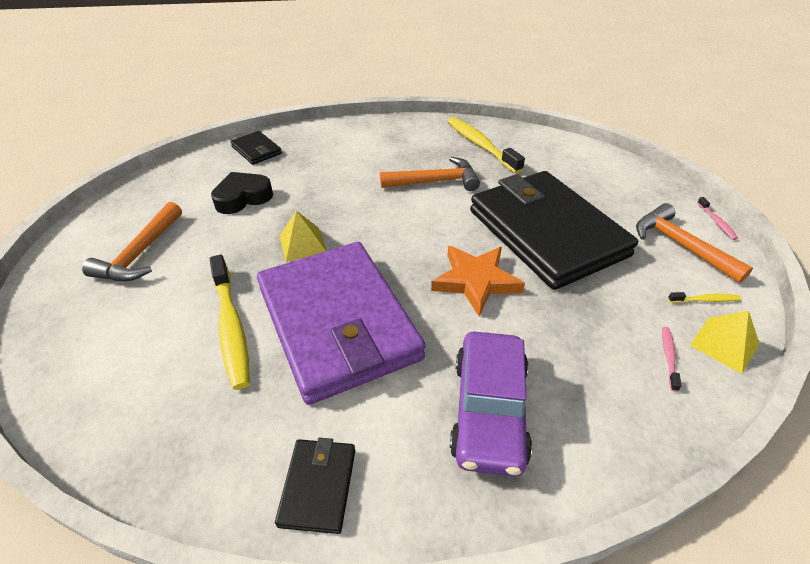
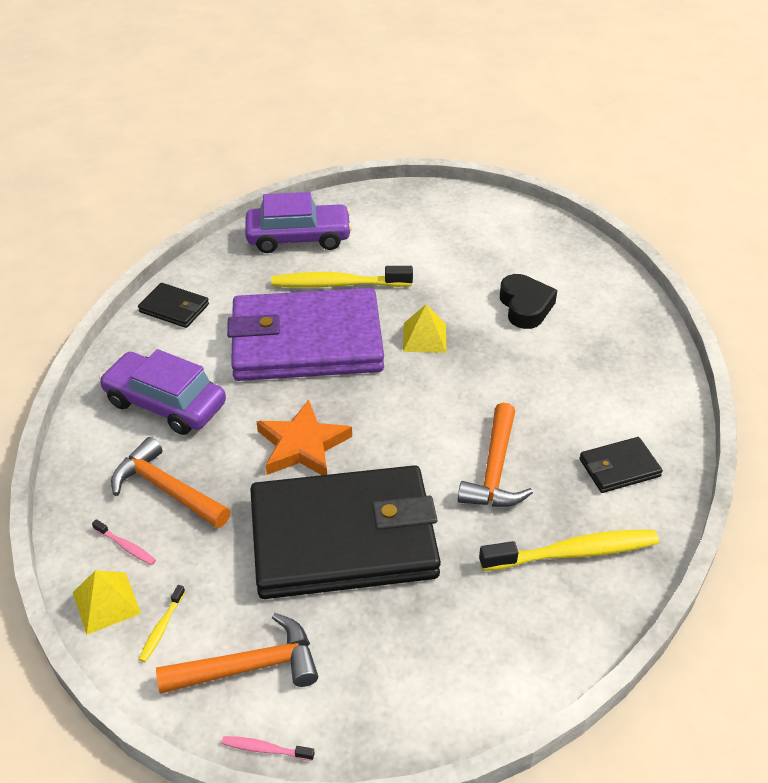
camera: 110 degrees right, 0 degrees up
(132, 397) = (299, 238): none -> purple car
(140, 254) = (460, 241): orange hammer -> orange hammer (166, 489)
(256, 150) = (628, 326): black wallet -> black wallet (619, 468)

